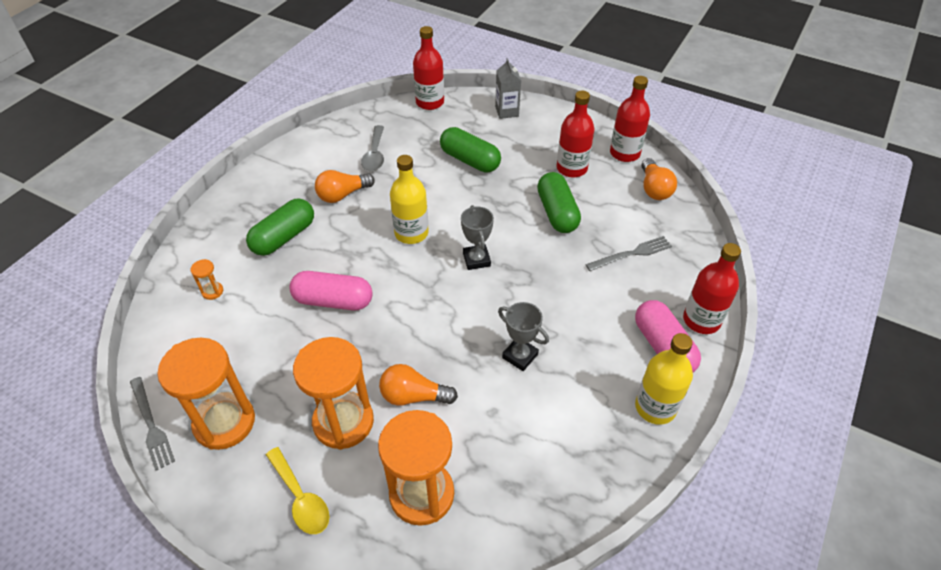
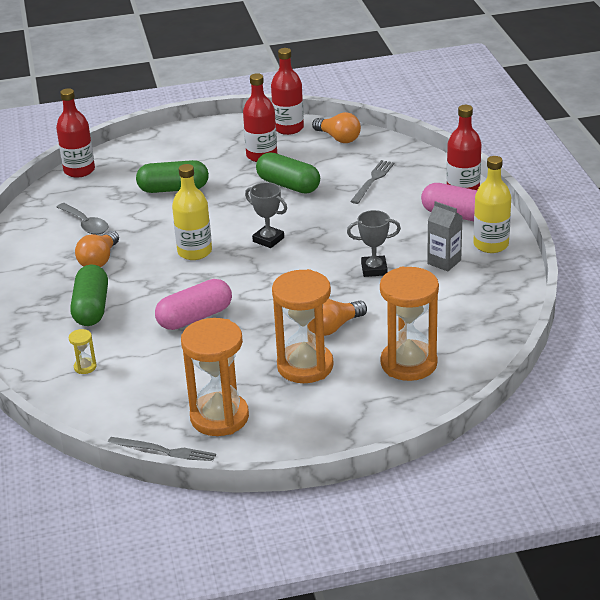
camera: 40 degrees left, 15 degrees down
(212, 291) = (85, 367): orange hourglass -> yellow hourglass
(301, 498) = (334, 413): yellow spoon -> none
(507, 111) = (157, 146): grey carton -> grey carton (444, 262)

